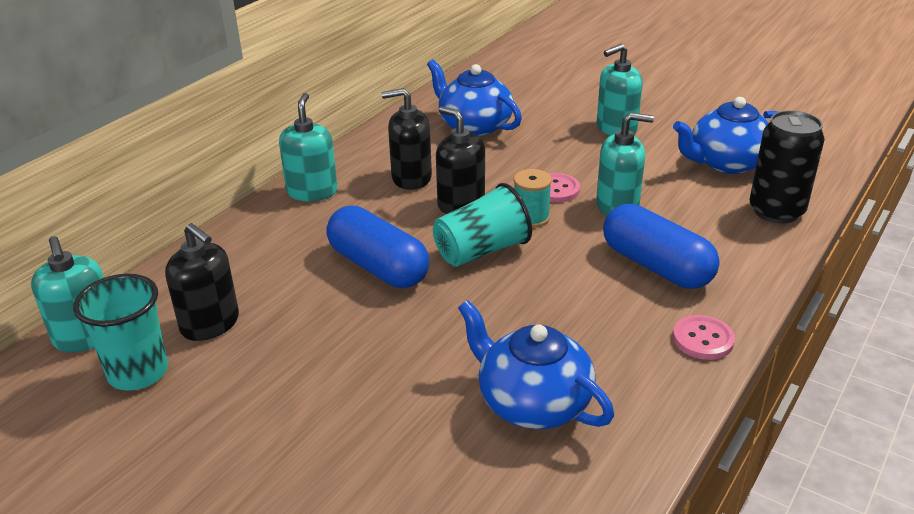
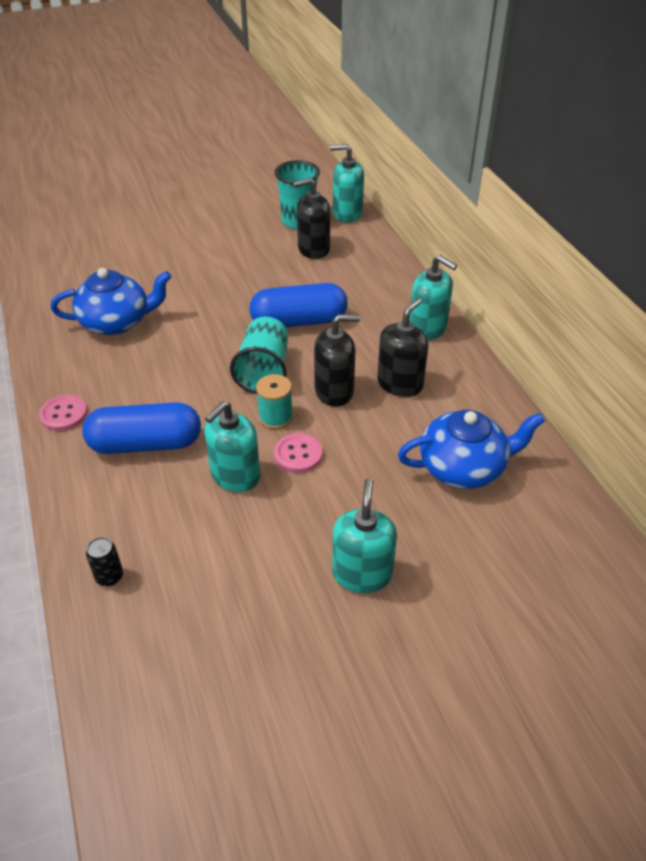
camera: 125 degrees right, 10 degrees up
(726, 163) = (211, 612): blue teapot -> none
(776, 211) = (109, 577): black can -> black can, size x0.45

